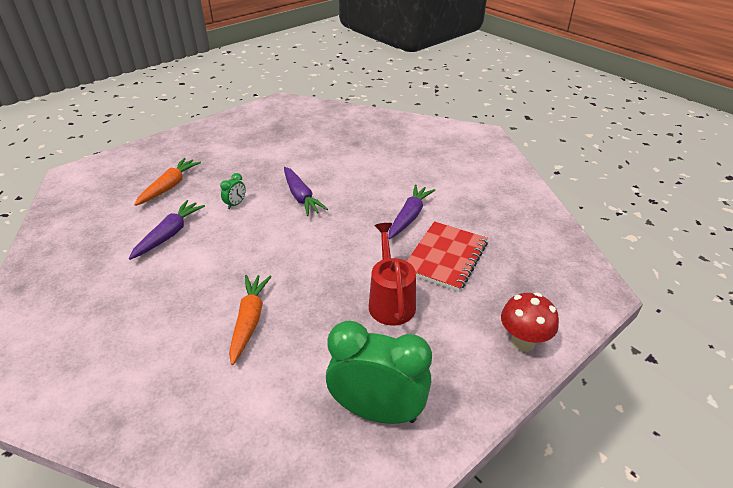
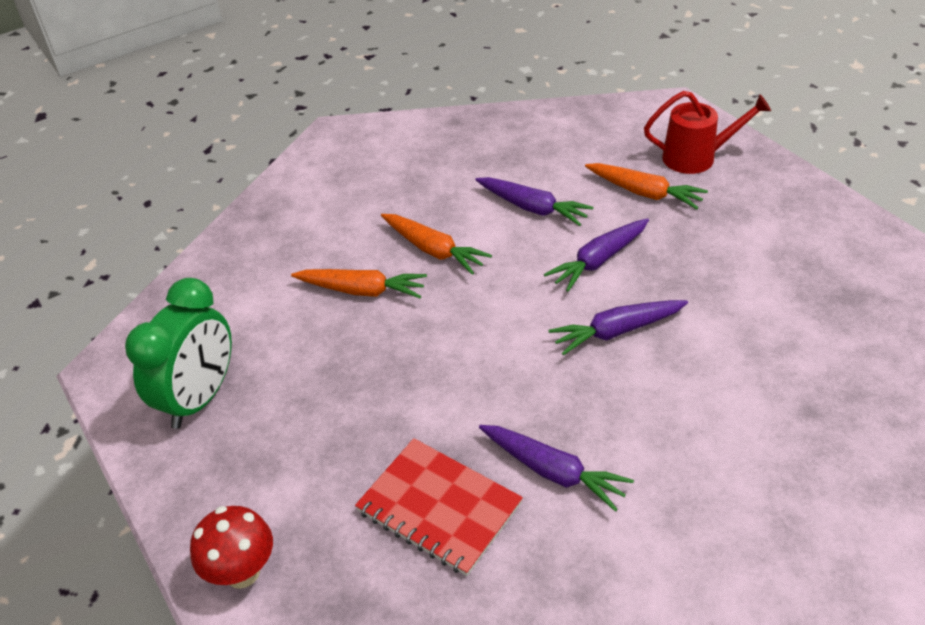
camera: 100 degrees right, 5 degrees up
(206, 283) = (433, 250): none -> orange carrot
(235, 204) = (598, 261): green clock -> purple carrot
(390, 301) = (361, 426): red watering can -> red watering can (697, 157)

